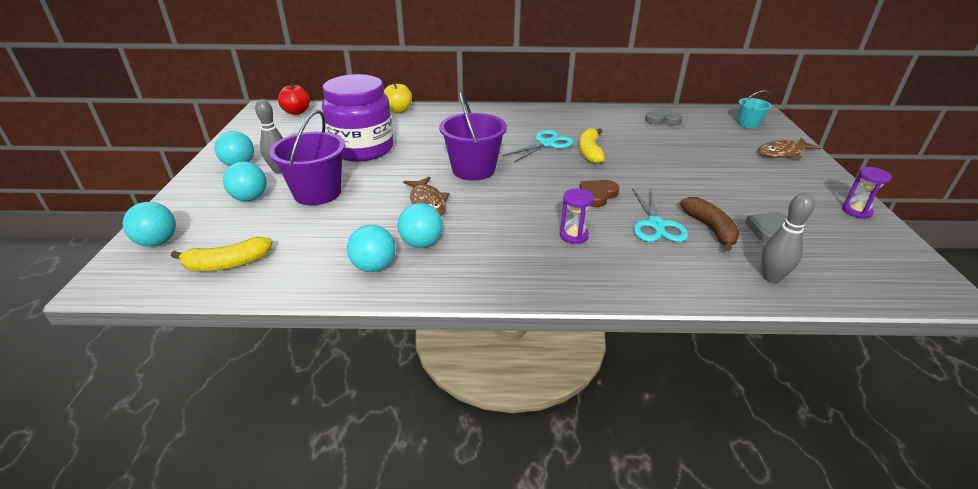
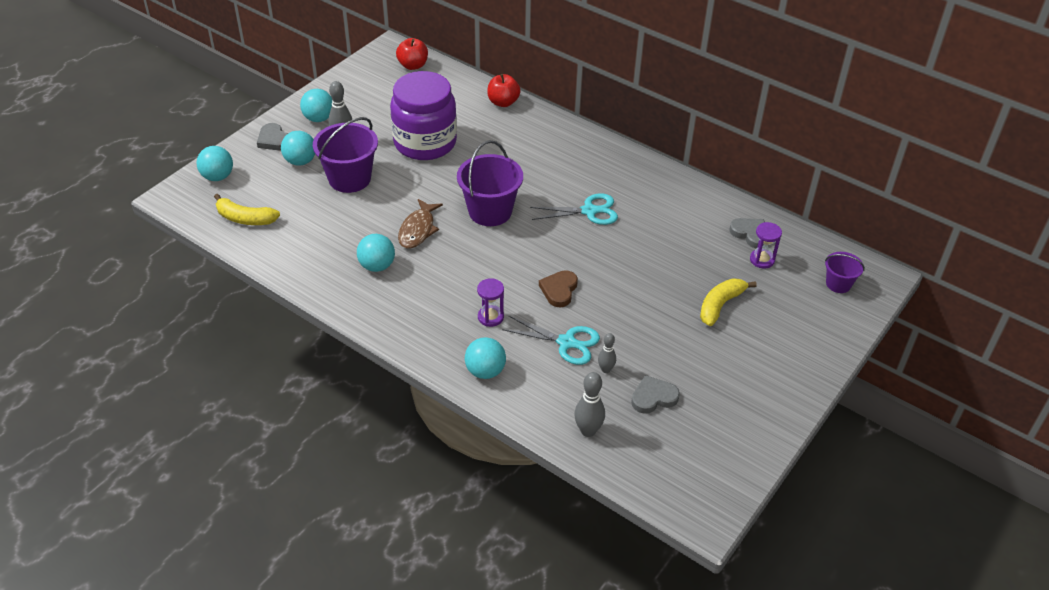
camera: 35 degrees right, 10 degrees up
(203, 193) = (274, 140): none -> grey heart
(374, 266) = (329, 269): turquoise ball -> turquoise ball (485, 371)
(398, 110) = (503, 102): yellow apple -> red apple
(590, 152) = (617, 240): yellow banana -> yellow banana (720, 305)
(597, 195) = (559, 290): brown heart -> brown heart turned 60 degrees counterclockwise
(656, 225) = (566, 342): turquoise scissors -> turquoise scissors turned 105 degrees counterclockwise
(710, 229) = (606, 369): brown banana -> grey bowling pin
(748, 124) = (838, 284): turquoise bucket -> purple bucket
(783, 153) = (810, 335): brown fish -> none
(856, 211) = (765, 425): purple hourglass -> purple hourglass (762, 260)

